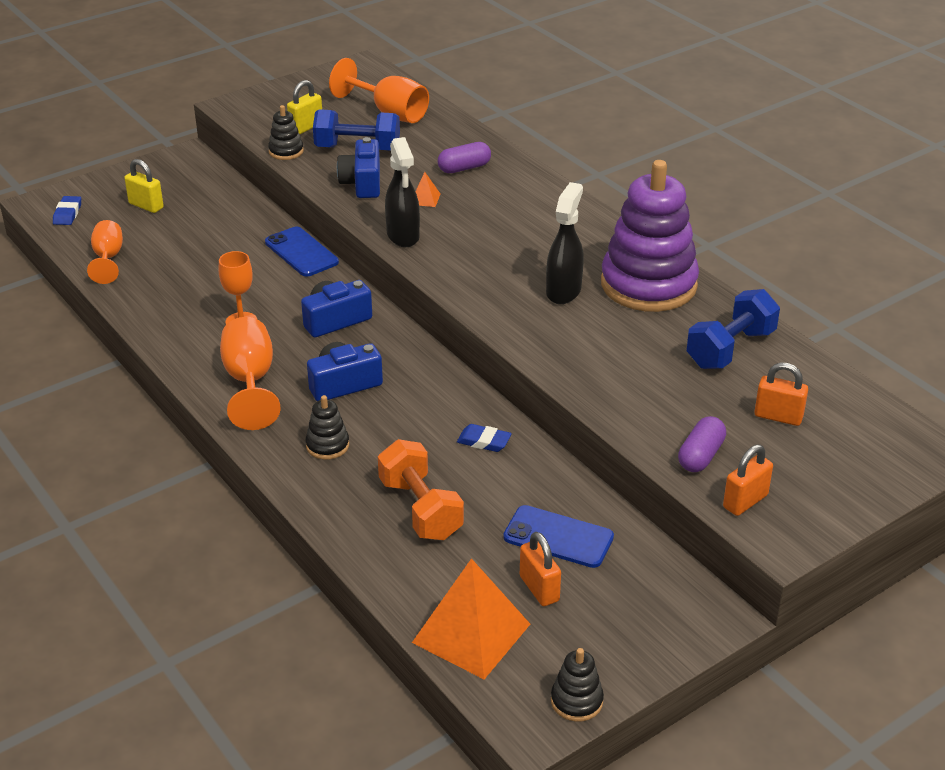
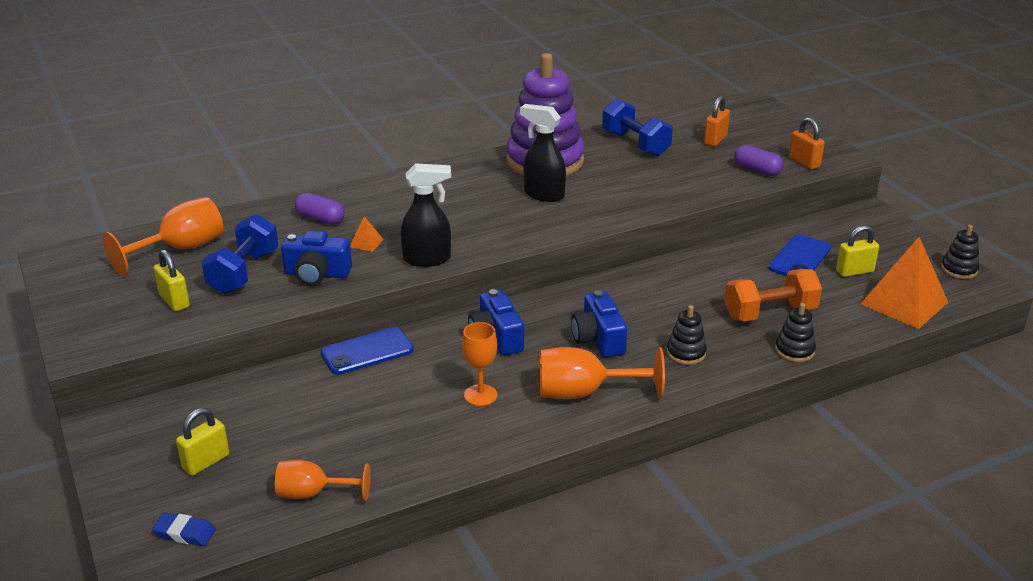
camera: 80 degrees left, 5 degrees down
(286, 151) = (220, 316): black stacking toy -> black stacking toy (794, 350)
(464, 168) = (320, 219): purple capsule -> purple capsule turned 45 degrees counterclockwise
(484, 441) = (687, 277): blue eraser -> none
(539, 588) = (854, 271): orange padlock -> yellow padlock

